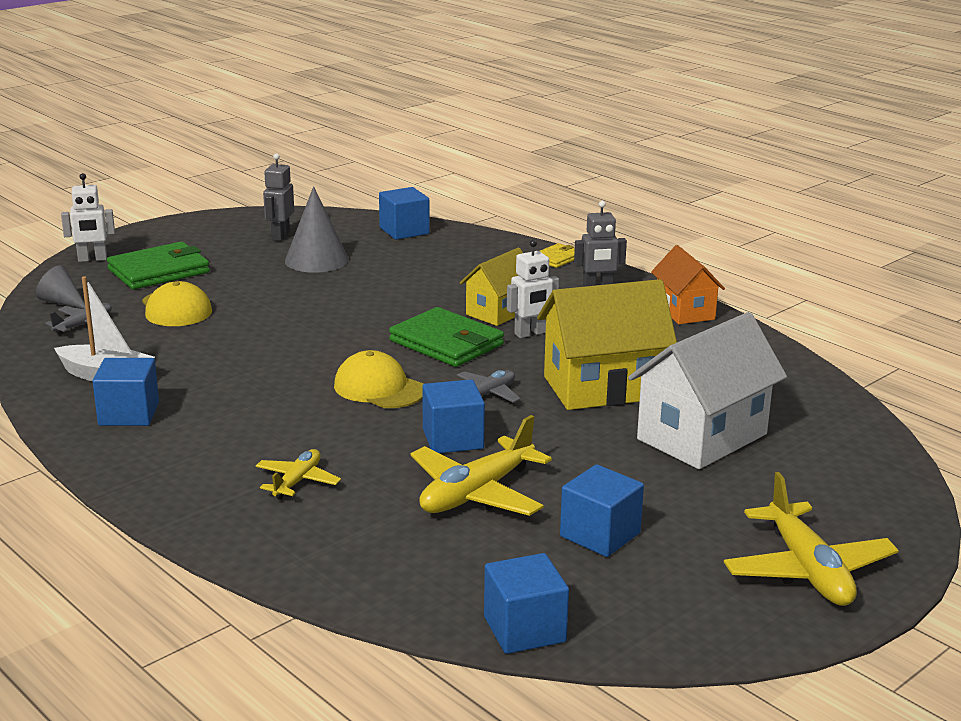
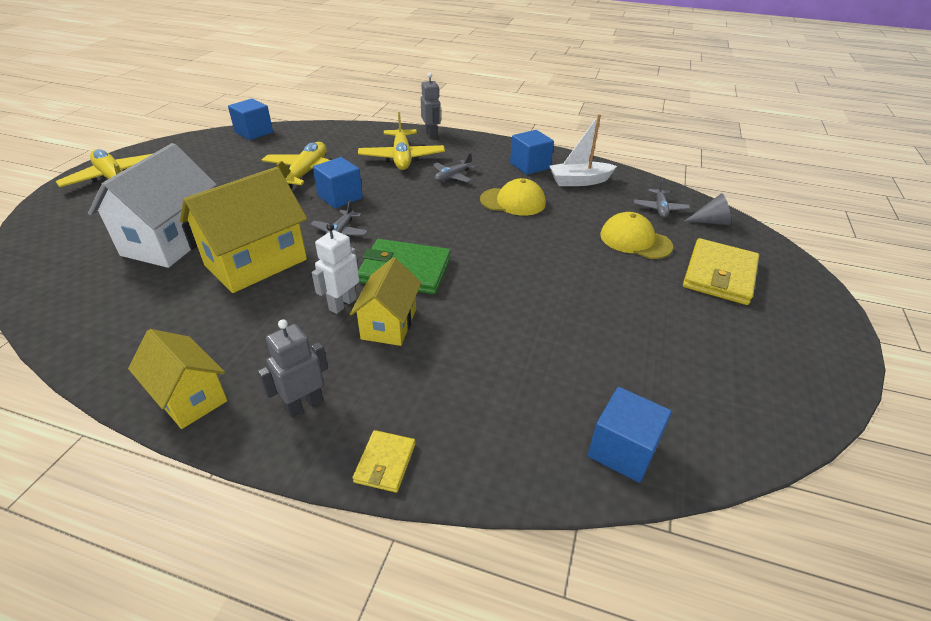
camera: 150 degrees right, 15 degrees up
(92, 259) = (788, 270): white robot -> none
(159, 271) = (719, 275): green wallet -> yellow wallet
(262, 427) = (452, 176): none -> grey plane
(280, 236) = (723, 373): grey robot -> grey robot (431, 135)
(297, 481) = (402, 157): yellow plane -> yellow plane, size x1.78
(316, 260) = (630, 342): grey cone -> none
(379, 388) = (415, 217): yellow cap -> yellow cap (513, 201)
(600, 535) = (230, 170): blue cube -> none
(684, 311) = (189, 397): orange house -> yellow house

